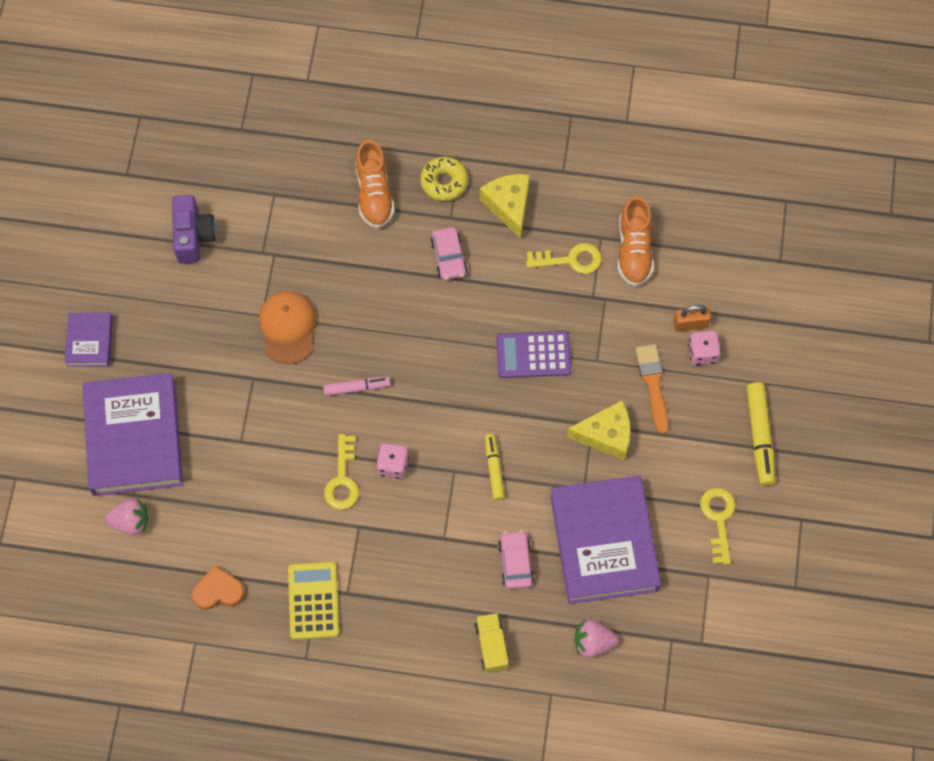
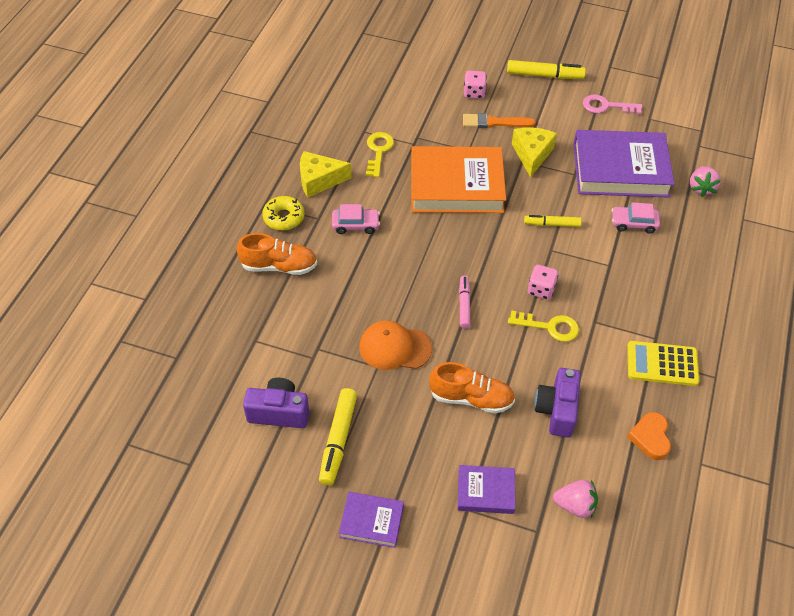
camera: 80 degrees left, 15 degrees down
(131, 522) = (575, 505): pink strawberry -> pink strawberry turned 90 degrees clockwise
(134, 438) = (485, 491): purple book -> purple book, size x0.49
(171, 295) = (338, 440): none -> yellow marker
(237, 496) = (557, 410): none -> purple camera
(491, 646) = (704, 248): yellow truck -> none
(533, 355) = (456, 185): purple calculator -> orange book
(634, 250) = (380, 115): orange shoe -> orange shoe (471, 398)
(690, 324) = (449, 95): orange padlock -> none
(718, 519) = (606, 106): yellow key -> pink key

